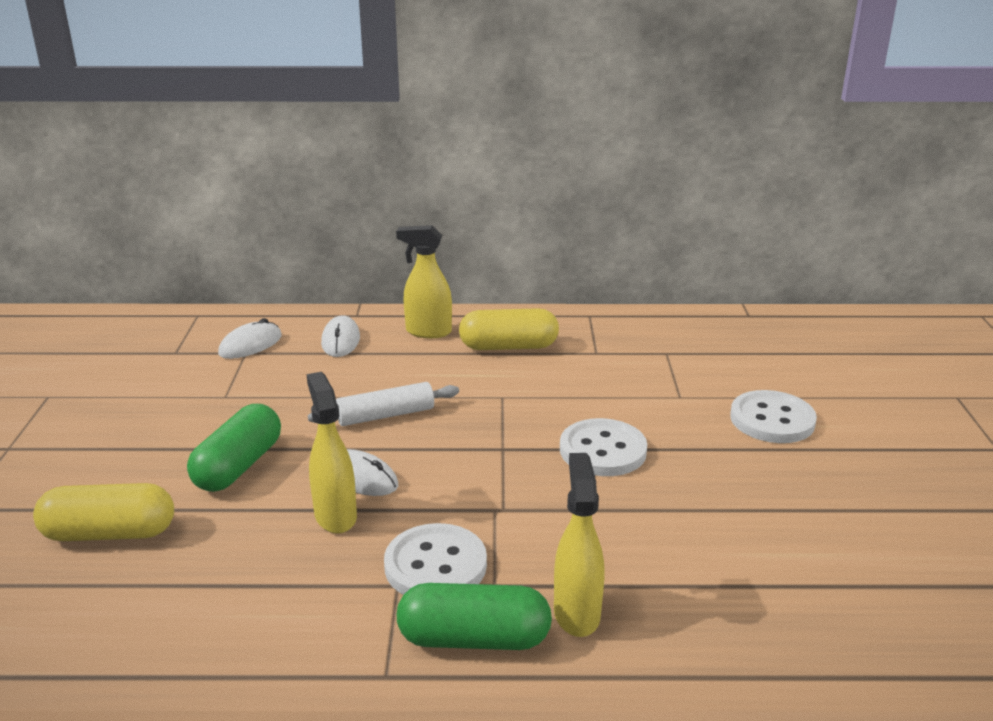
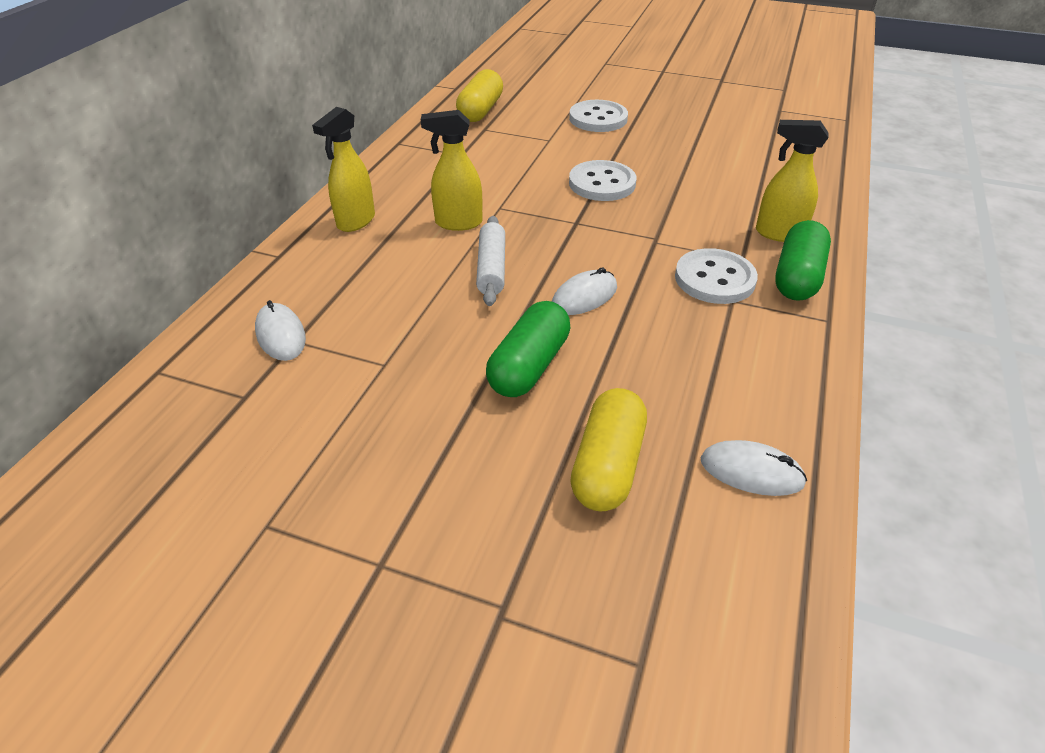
camera: 70 degrees left, 15 degrees up
(239, 466) = (529, 366): green capsule -> green capsule turned 75 degrees clockwise
(335, 516) = (634, 317): yellow spray bottle -> yellow spray bottle (458, 223)
(341, 340) = (327, 273): white mouse -> white mouse (751, 472)
(508, 347) = (420, 188): yellow capsule -> yellow capsule (480, 110)

